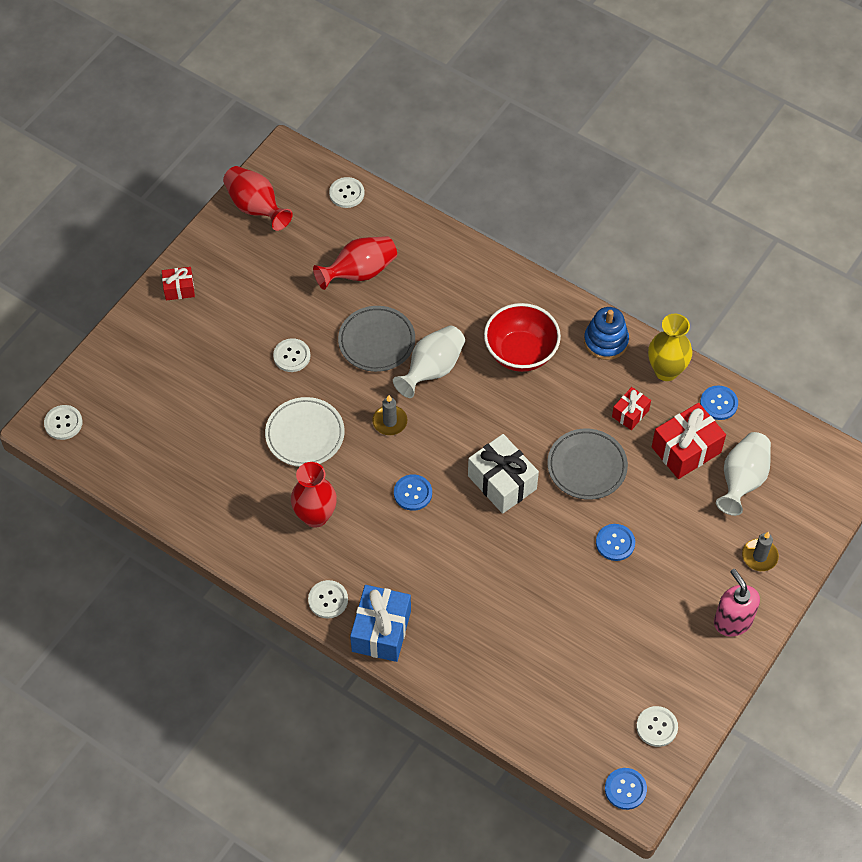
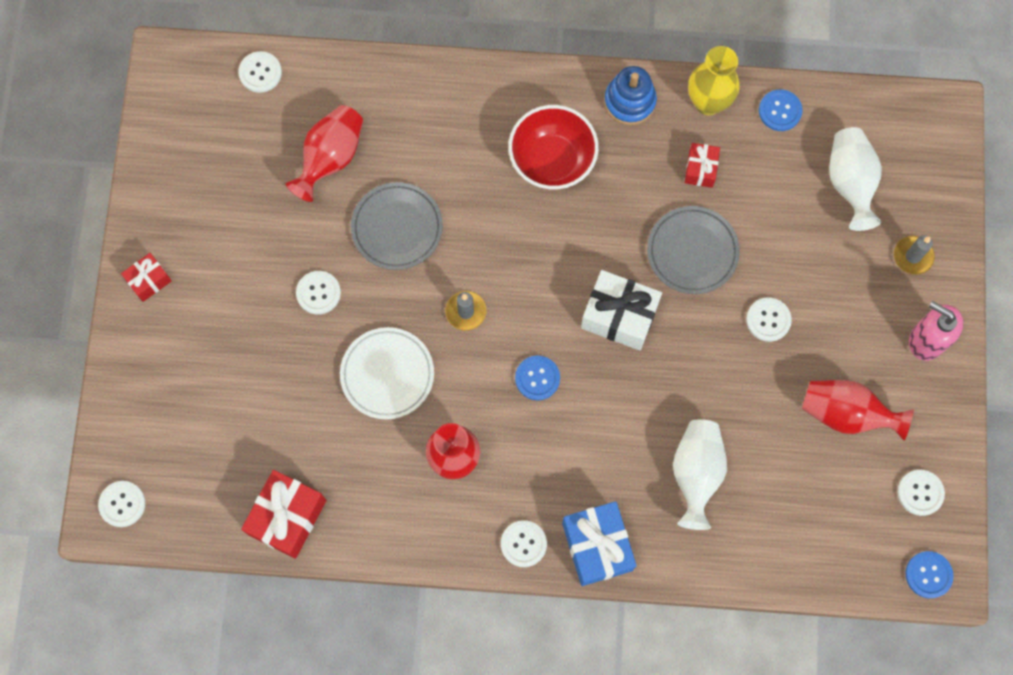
camera: 30 degrees left, 15 degrees up
(256, 207) = (172, 140): red vase -> red vase (846, 413)
(432, 369) = (473, 229): white vase -> white vase (696, 473)
(615, 543) = (768, 320): blue button -> white button
(686, 450) = (777, 179): red gift -> red gift (287, 517)

